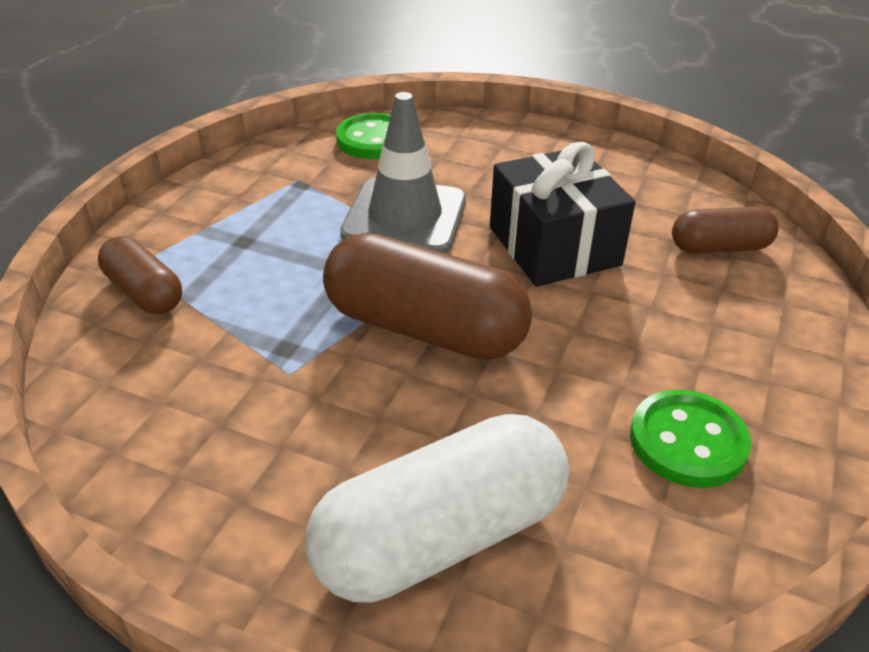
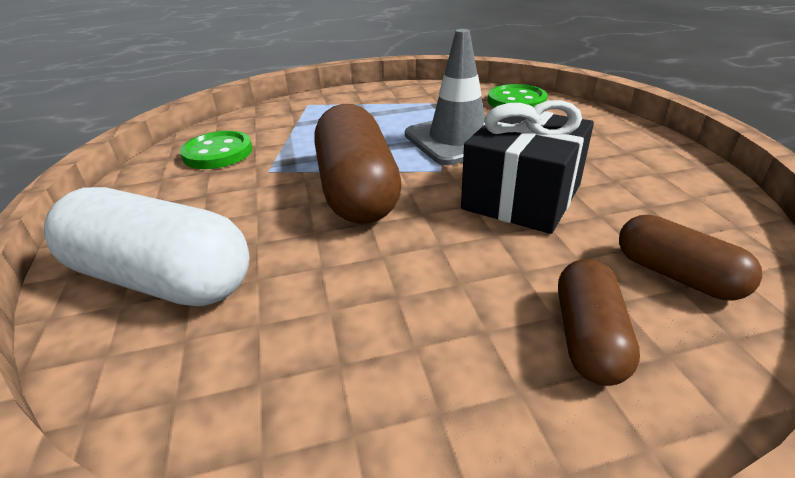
camera: 55 degrees right, 5 degrees down
(144, 292) = (289, 114): brown capsule -> brown capsule (588, 337)
(687, 441) = (365, 362): green button -> green button (218, 153)

